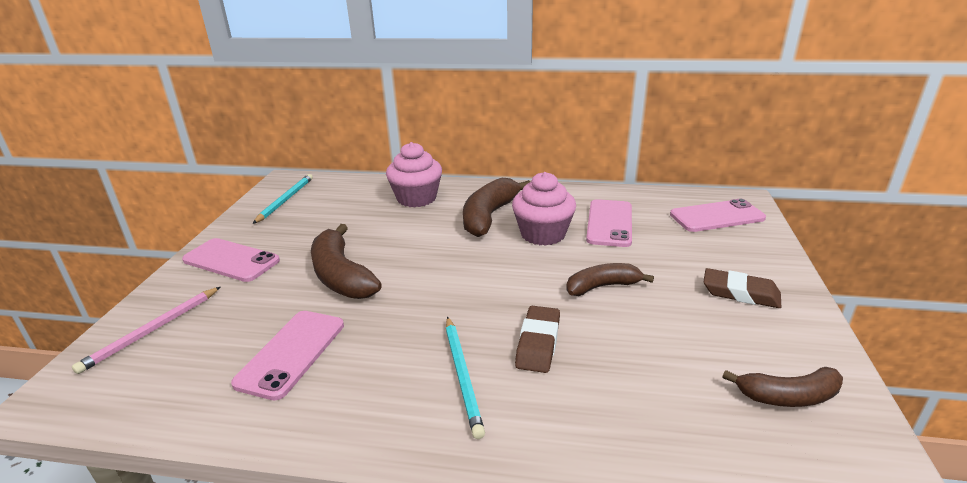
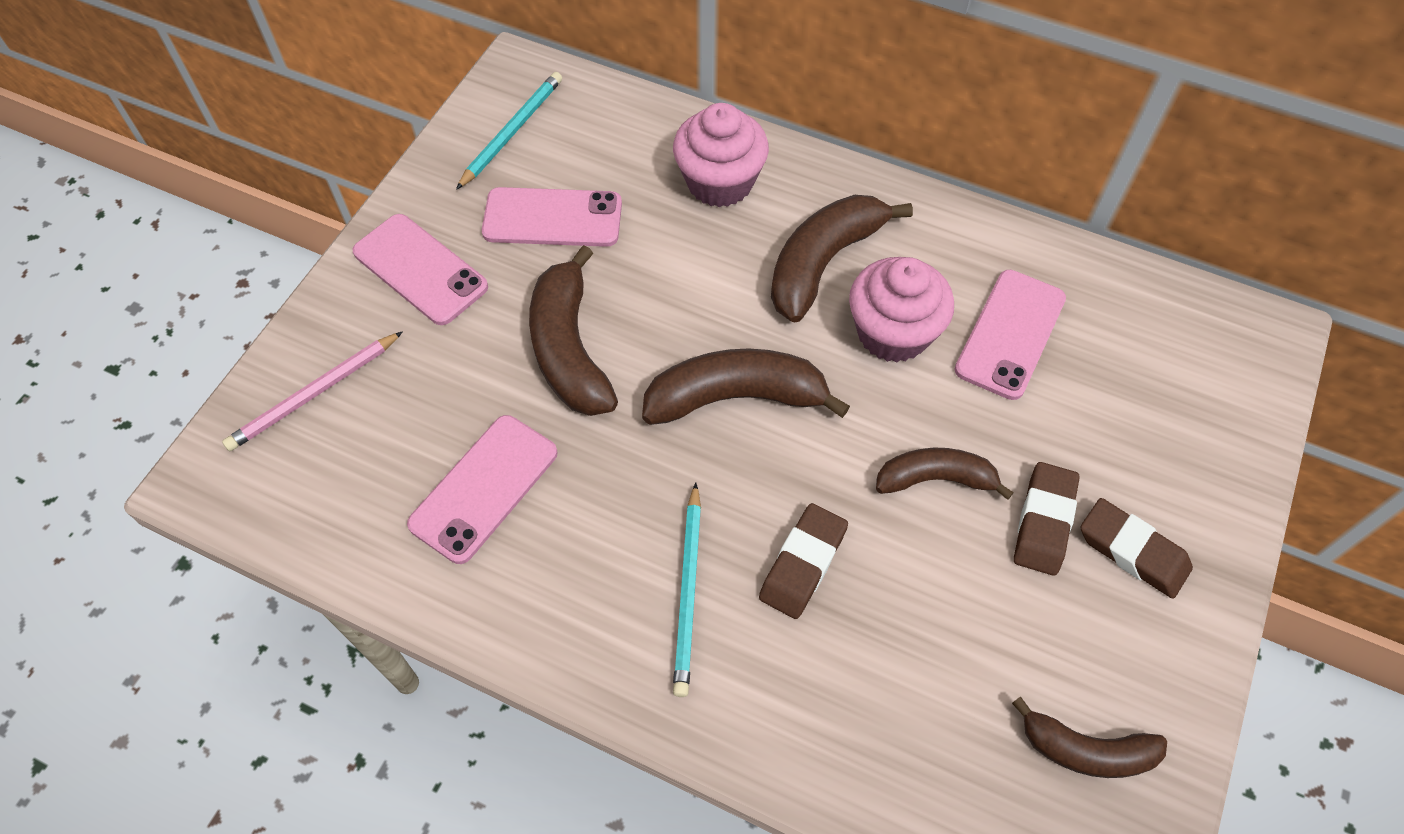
camera: 15 degrees right, 30 degrees up
(459, 276) = (736, 397): none -> brown banana
(679, 291) = (1044, 522): none -> brown eraser
(716, 216) = (1197, 365): pink phone -> pink phone (552, 218)

